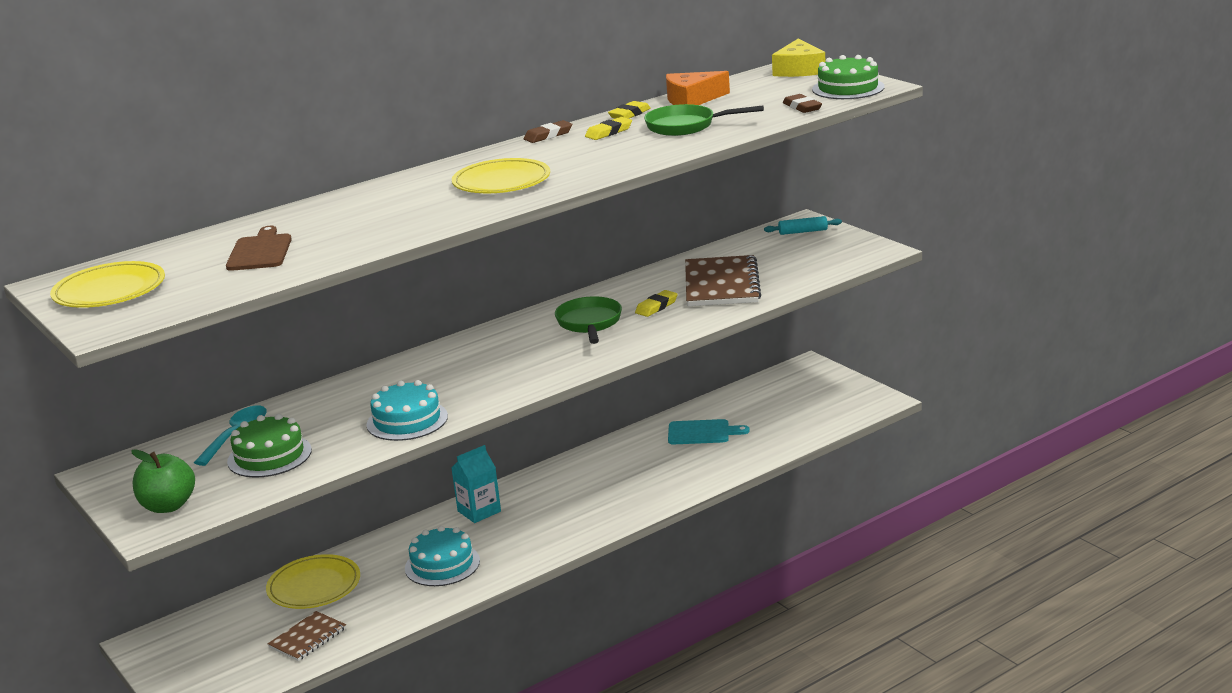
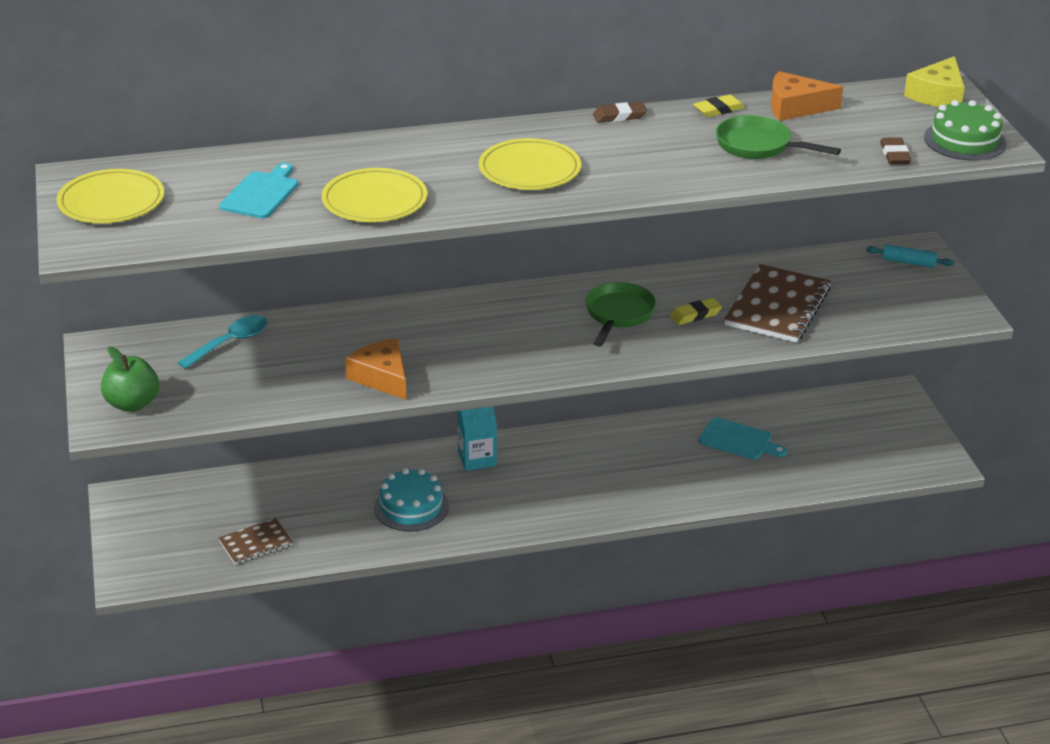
camera: 20 degrees right, 10 degrees up
(260, 251) = (261, 193): brown cutting board -> turquoise cutting board
(269, 456) = (244, 377): green cake -> none
(314, 586) = (290, 490): yellow plate -> yellow plate (374, 201)
(407, 420) = (382, 377): turquoise cake -> orange cheese
(609, 132) = (679, 130): yellow eraser -> none

